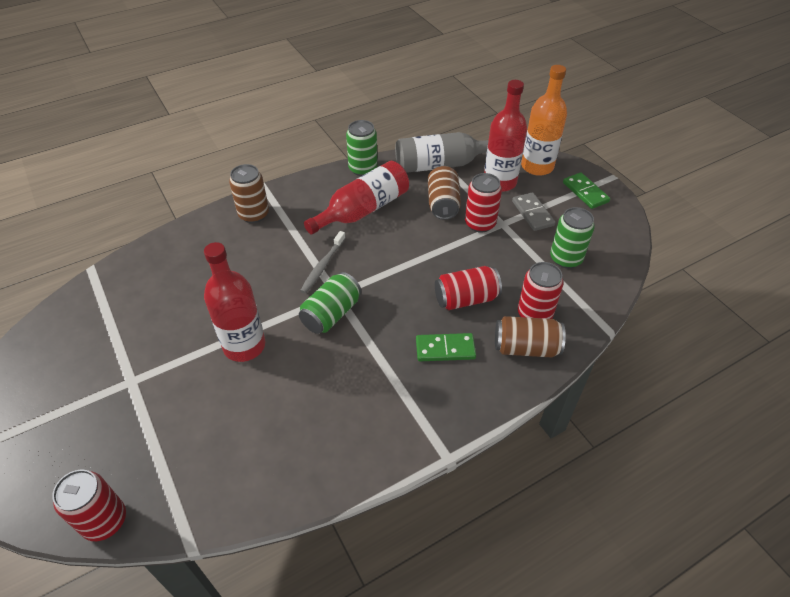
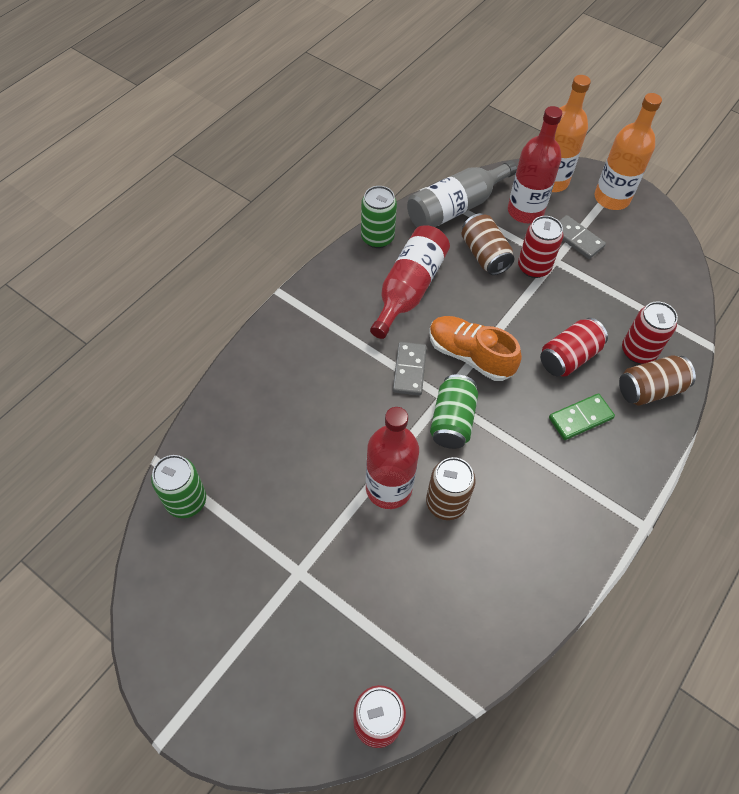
camera: 25 degrees left, 10 degrees up
(254, 214) = (296, 333): brown can -> brown can (446, 503)
(322, 266) = (409, 370): grey toothbrush -> grey domino
(380, 271) = (470, 356): none -> orange shoe
(566, 258) = (633, 281): green can -> green can (186, 501)
(585, 192) = (611, 198): green domino -> orange bottle

